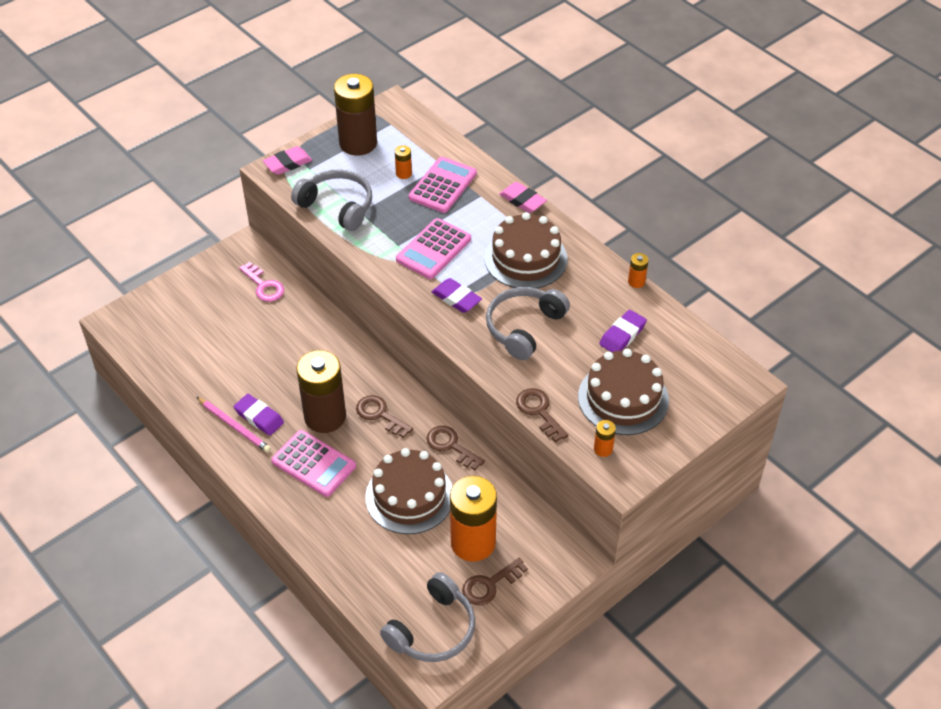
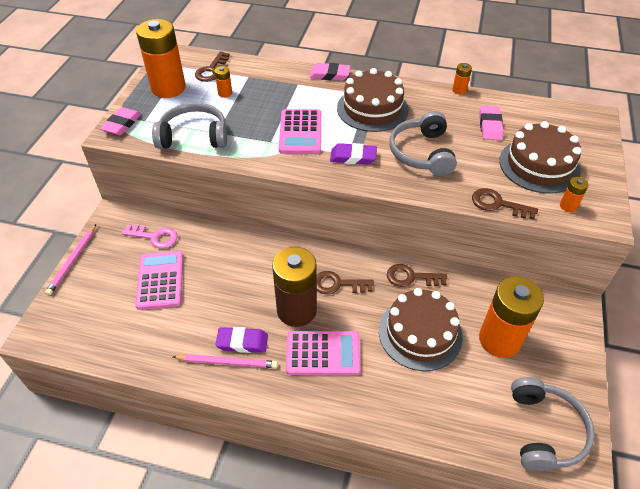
camera: 35 degrees left, 0 degrees up
(183, 272) = (73, 260): none -> pink pencil
(358, 143) = (168, 88): brown battery -> orange battery
(442, 185) = (263, 89): pink calculator -> pink calculator (160, 280)
(489, 585) = (544, 365): brown key -> brown key (211, 70)
(622, 335) = (490, 126): purple eraser -> pink eraser

